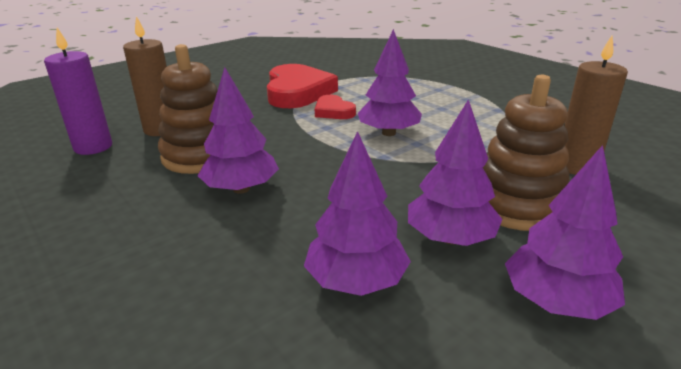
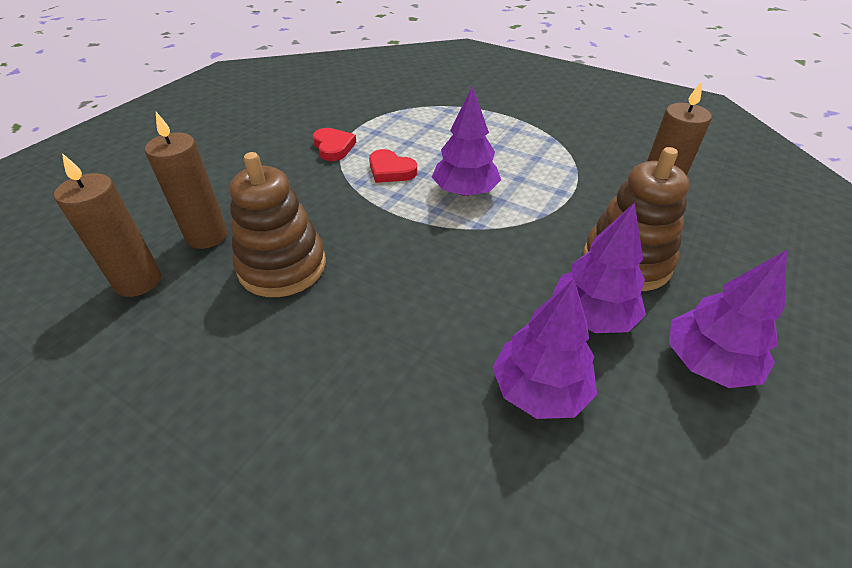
camera: 20 degrees left, 15 degrees up
(93, 147) = (138, 281): purple candle -> brown candle
(241, 189) = (359, 303): purple tree -> none
(297, 92) = (333, 147): red heart -> red heart, size x0.51

